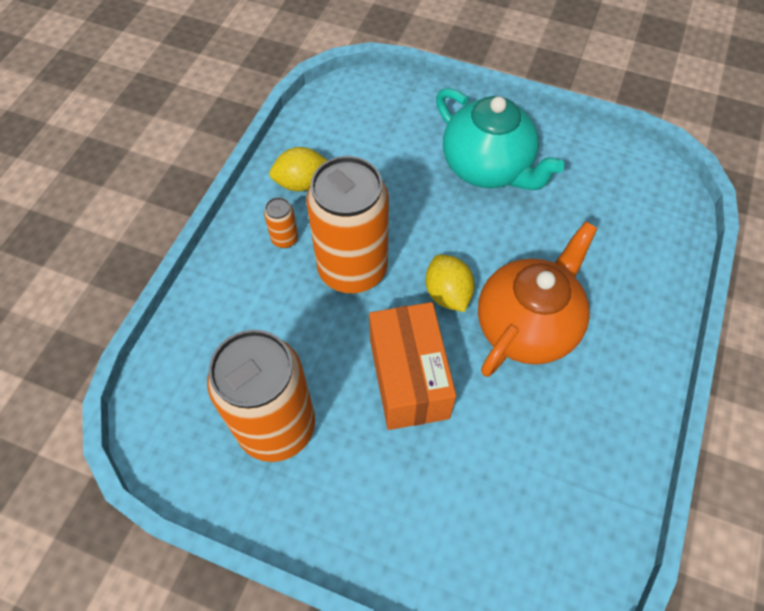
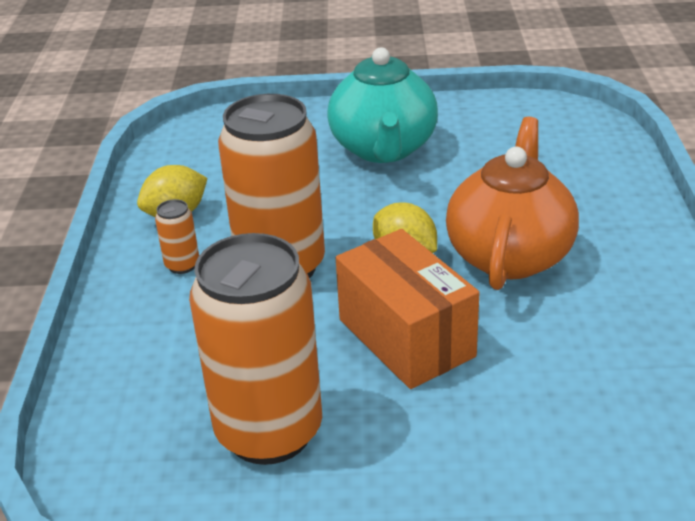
camera: 20 degrees left, 25 degrees down
(487, 167) = (383, 149): turquoise teapot -> turquoise teapot turned 60 degrees clockwise

